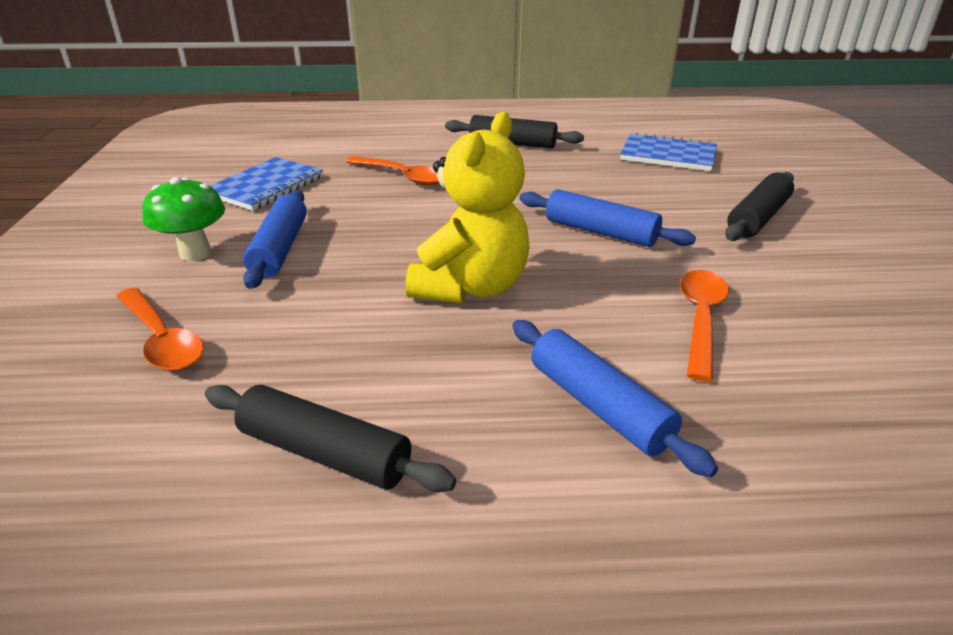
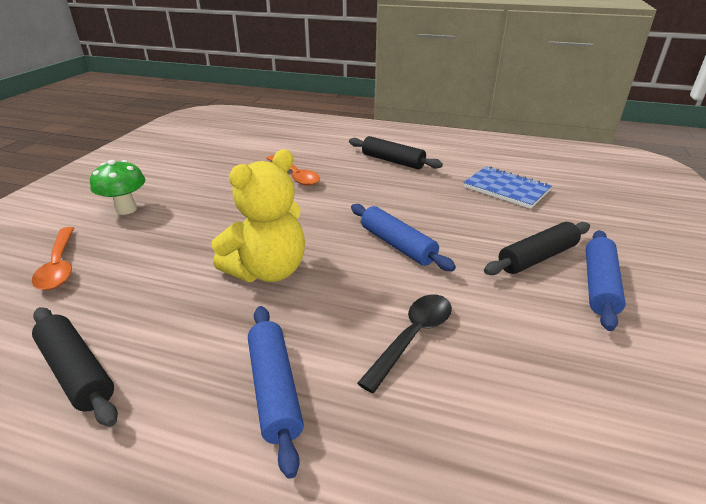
camera: 20 degrees right, 0 degrees up
(266, 186) = (205, 169): blue notebook -> none
(280, 249) = (175, 216): blue rolling pin -> blue rolling pin (599, 285)
(700, 319) = (412, 337): orange spoon -> black spoon

